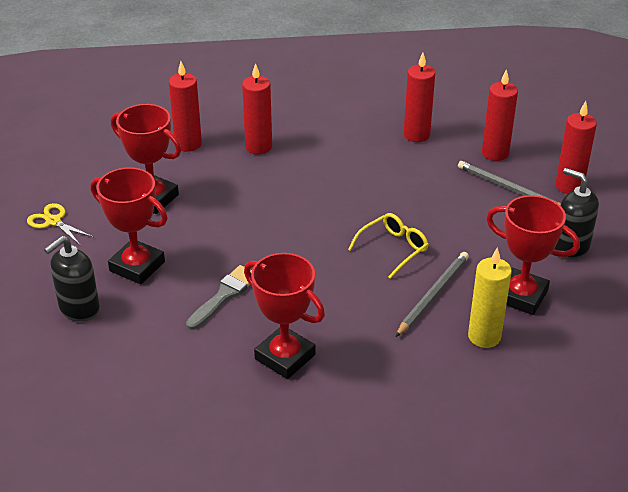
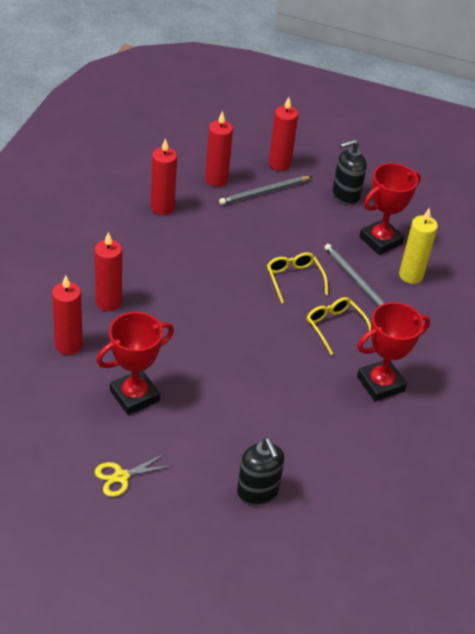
camera: 70 degrees left, 5 degrees up
(137, 266) = (224, 436): red trophy -> none
(224, 295) = (293, 393): grey brush -> none
(345, 298) = (335, 327): none -> yellow glasses

